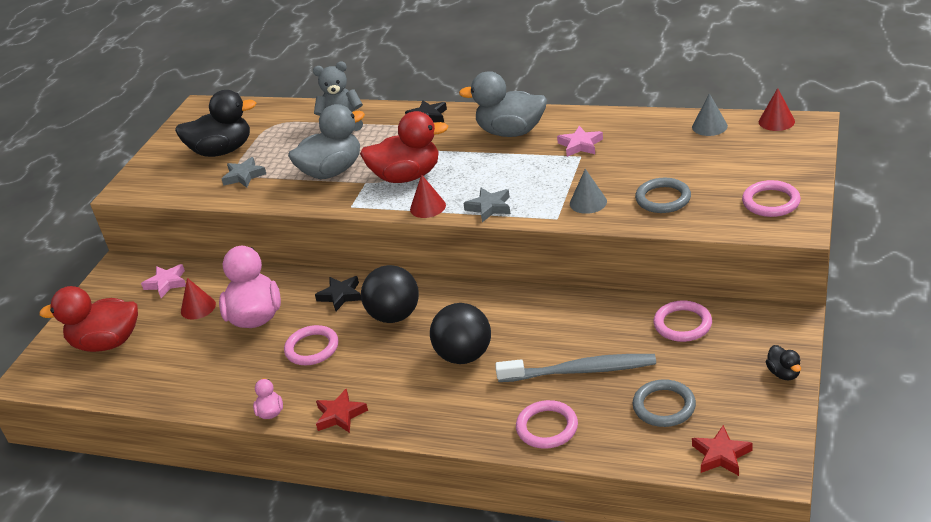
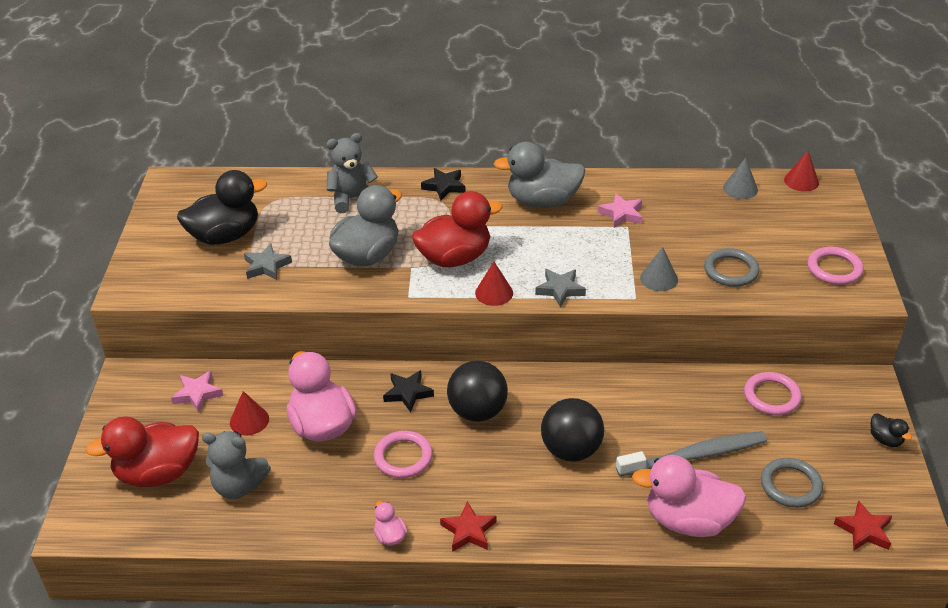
camera: 20 degrees left, 5 degrees up
(165, 359) = (239, 486): none -> grey teddy bear
(547, 427) = (688, 520): pink ring -> pink duck

